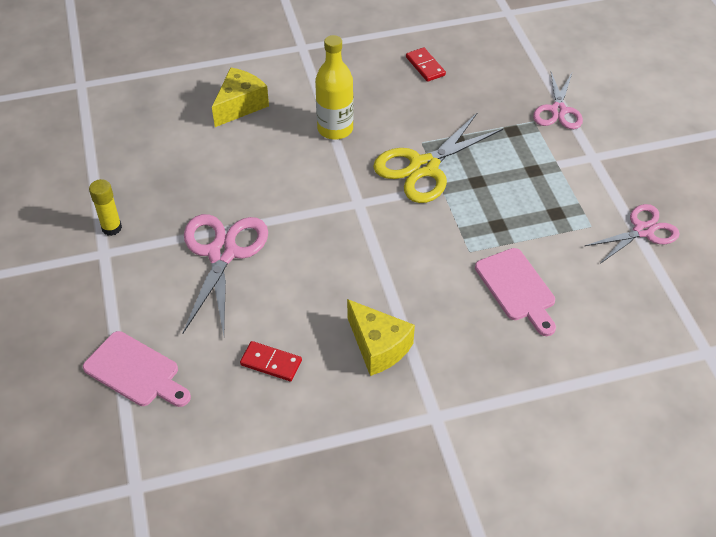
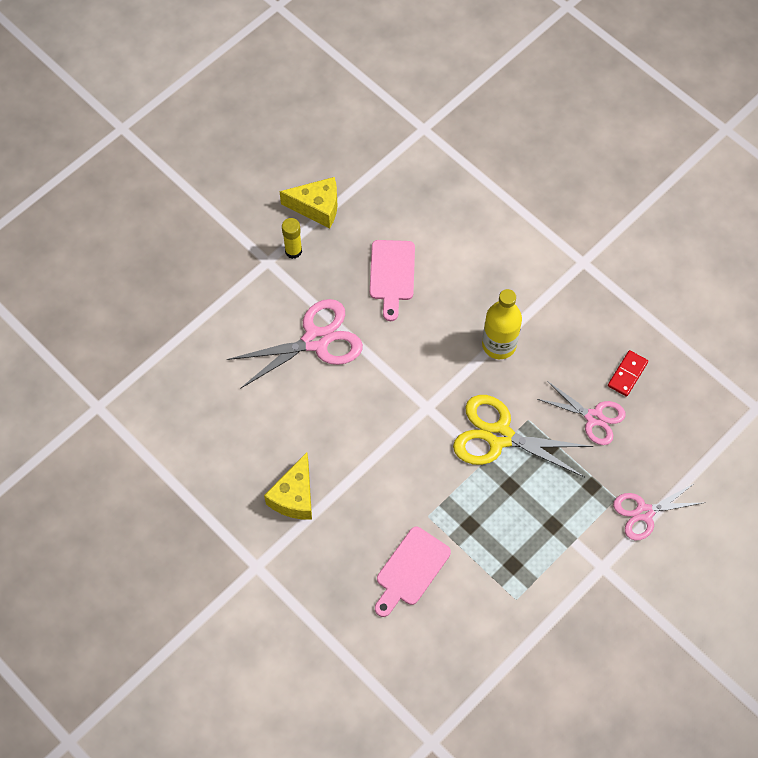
camera: 60 degrees right, 15 degrees up
(135, 371) = (181, 349): pink cutting board -> pink cutting board (392, 274)
(240, 105) = (478, 258): yellow cheese -> yellow cheese (317, 207)
(271, 363) = (238, 432): red domino -> none
(643, 231) = (536, 643): pink scissors -> pink scissors (594, 417)

